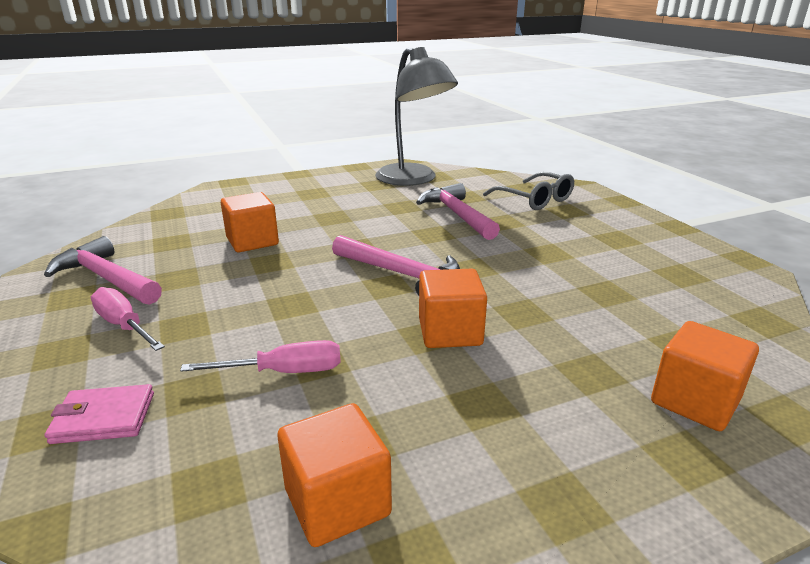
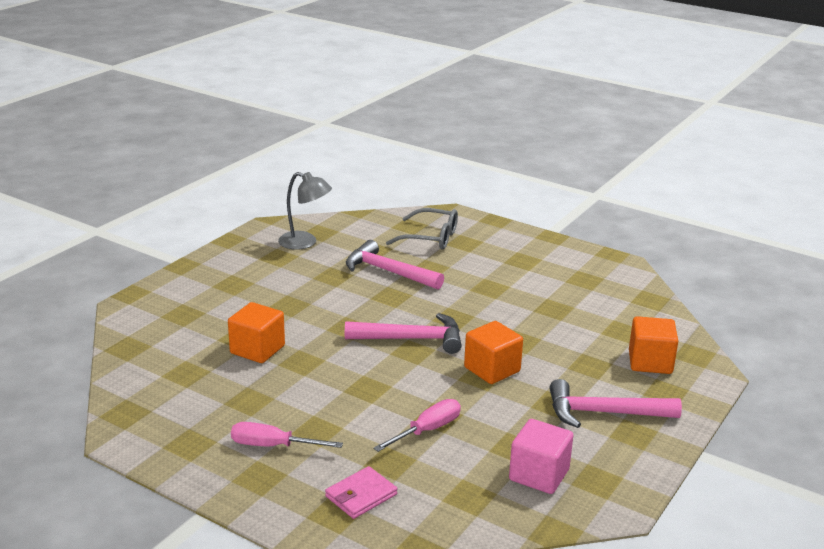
camera: 35 degrees left, 0 degrees up
(106, 278) = (190, 421): pink hammer -> pink hammer (603, 413)
(337, 502) = (539, 475): orange cube -> pink cube
(413, 180) = (305, 243): grey lamp -> grey lamp, size x0.60

